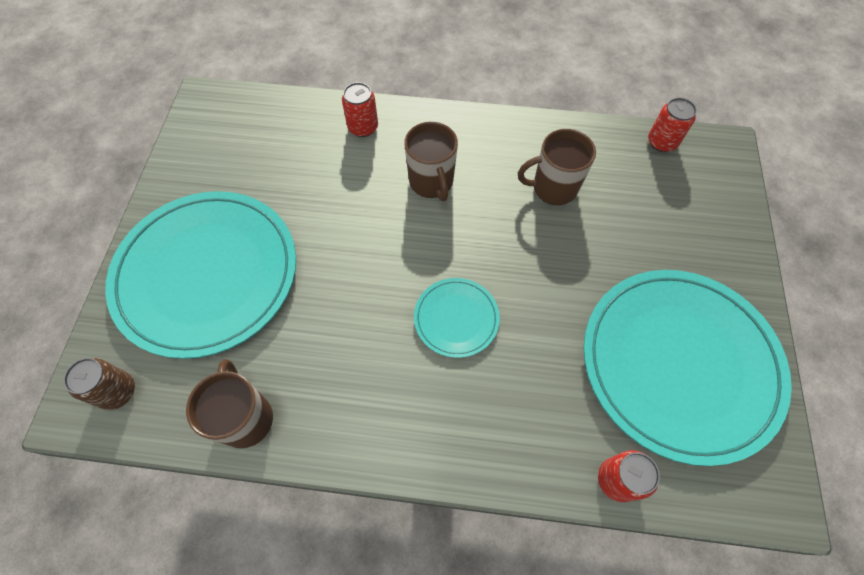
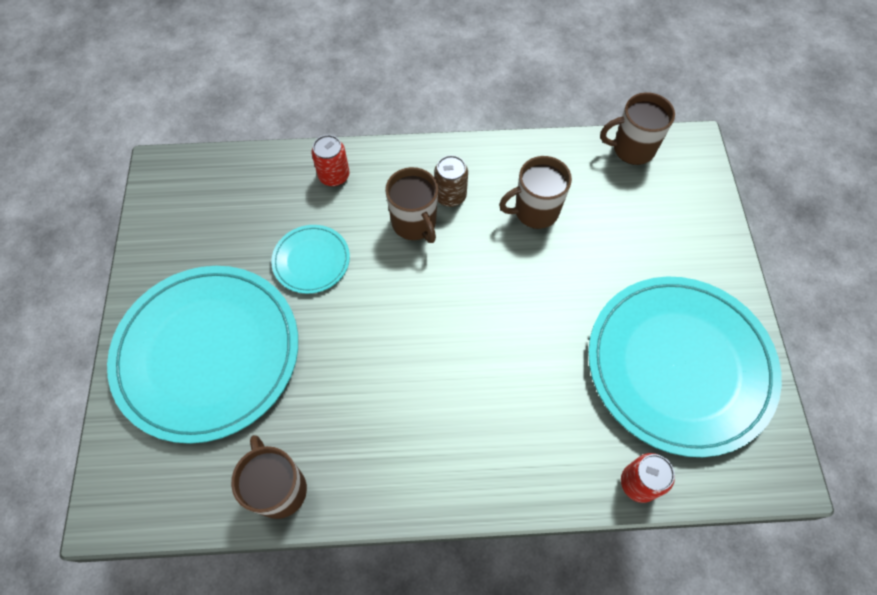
camera: 10 degrees left, 0 degrees up
(118, 391) = (145, 486): brown can -> brown can (450, 196)
(456, 318) = (464, 357): turquoise plate -> turquoise plate (311, 260)
(662, 142) = (632, 149): red can -> brown mug

